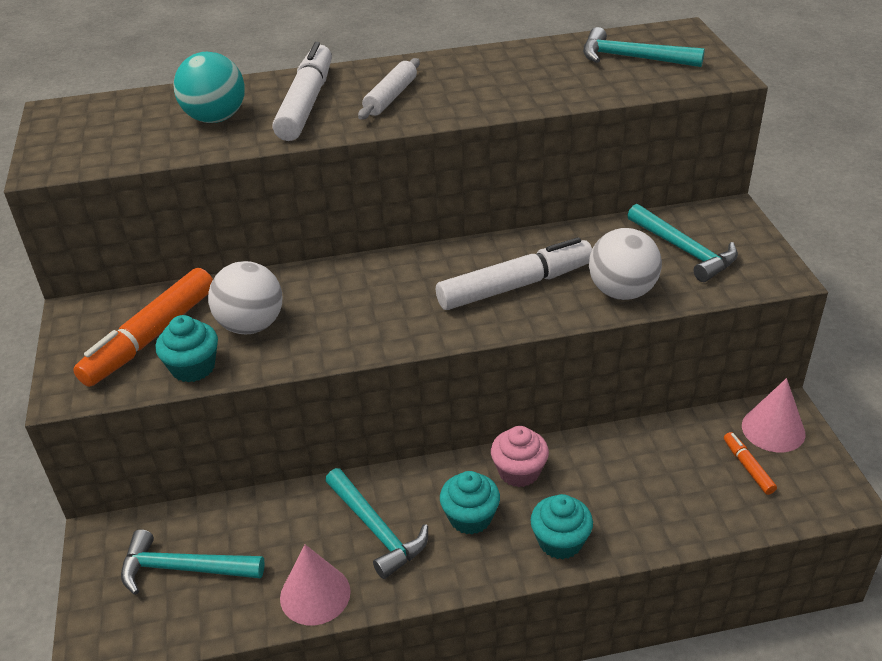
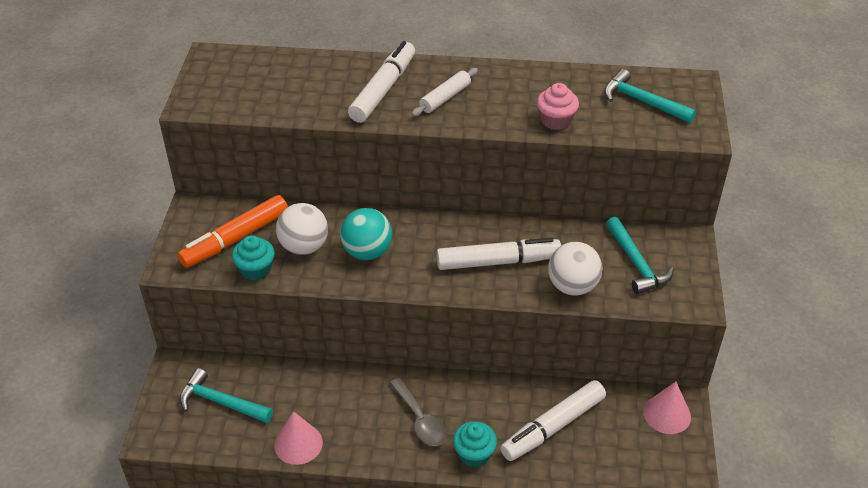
camera: 15 degrees right, 5 degrees up
(215, 118) = (315, 89): turquoise ball -> turquoise ball (367, 252)
(376, 529) = (354, 410): turquoise hammer -> none
(470, 517) = (420, 419): turquoise cupcake -> grey spoon
(519, 472) = (467, 396): pink cupcake -> pink cupcake (556, 120)
(644, 481) = (553, 427): none -> white marker
(748, 467) = (633, 437): orange marker -> none

